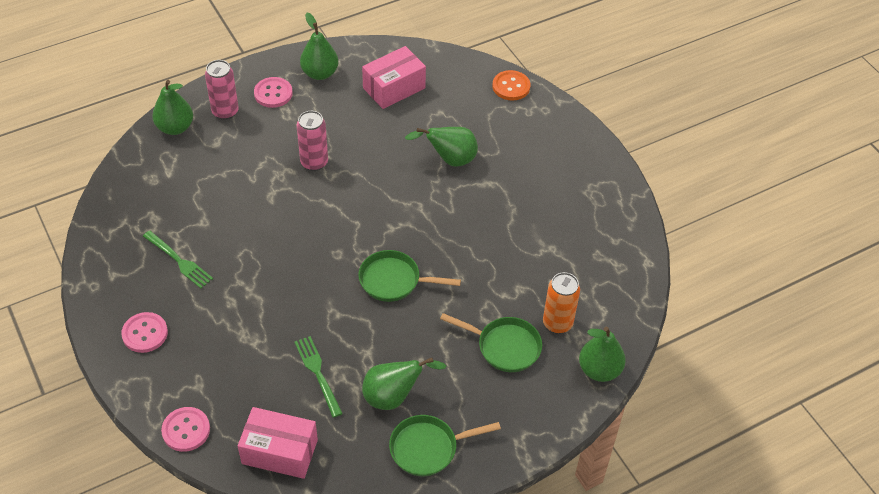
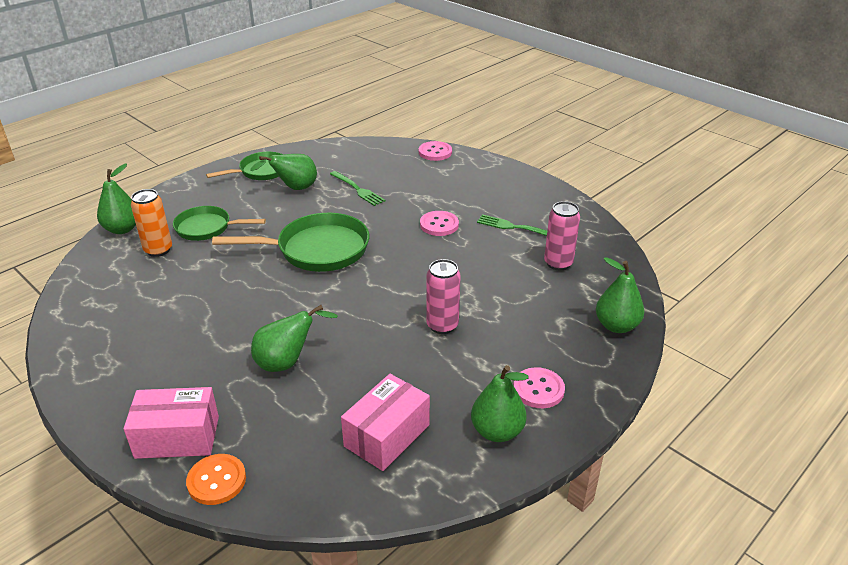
camera: 165 degrees right, 15 degrees down
(145, 333) = (503, 186): pink button -> pink button (439, 225)
(225, 112) = (577, 354): pink can -> pink can (558, 263)
(279, 451) = (365, 154): pink box -> pink box (177, 437)
(394, 280) = (317, 250): green pan -> green pan, size x1.58

